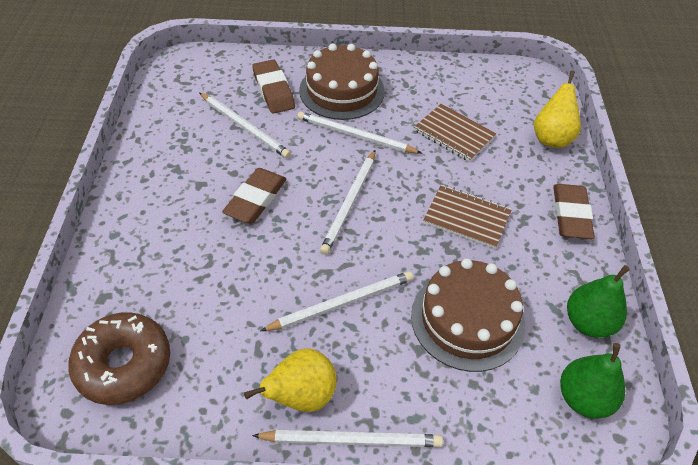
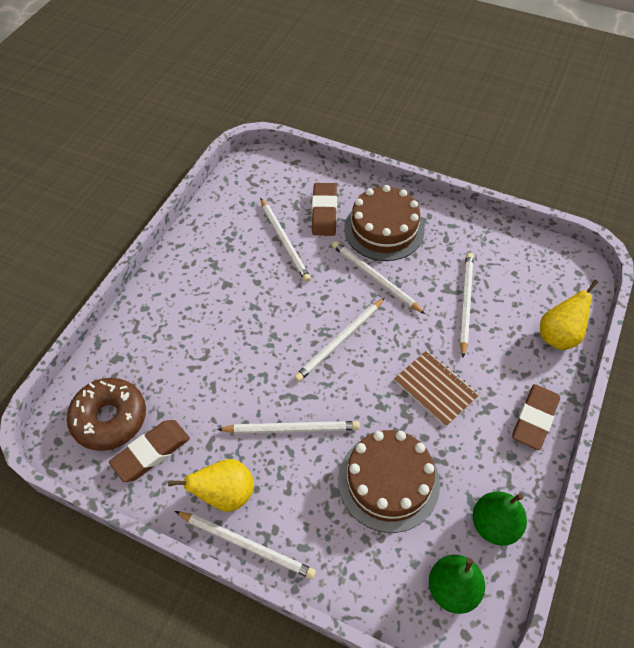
camera: 25 degrees right, 5 degrees up
(256, 199) = (264, 312): brown eraser -> brown eraser (151, 452)
(454, 134) = (465, 303): brown notebook -> white pencil

